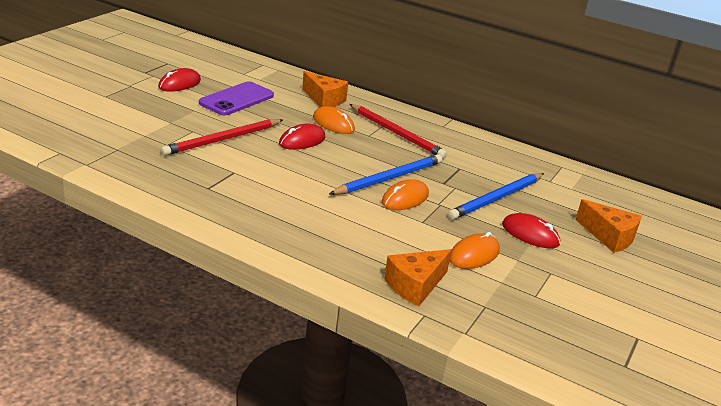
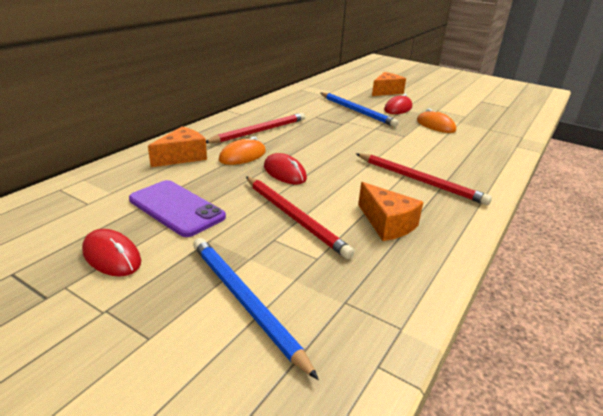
camera: 85 degrees left, 0 degrees up
(295, 209) = (420, 181): none -> red pencil
(389, 178) = (344, 141): blue pencil -> blue pencil (244, 302)
(405, 198) = (374, 138): orange mouse -> none
(415, 286) = (488, 145): orange cheese -> orange cheese (387, 224)

